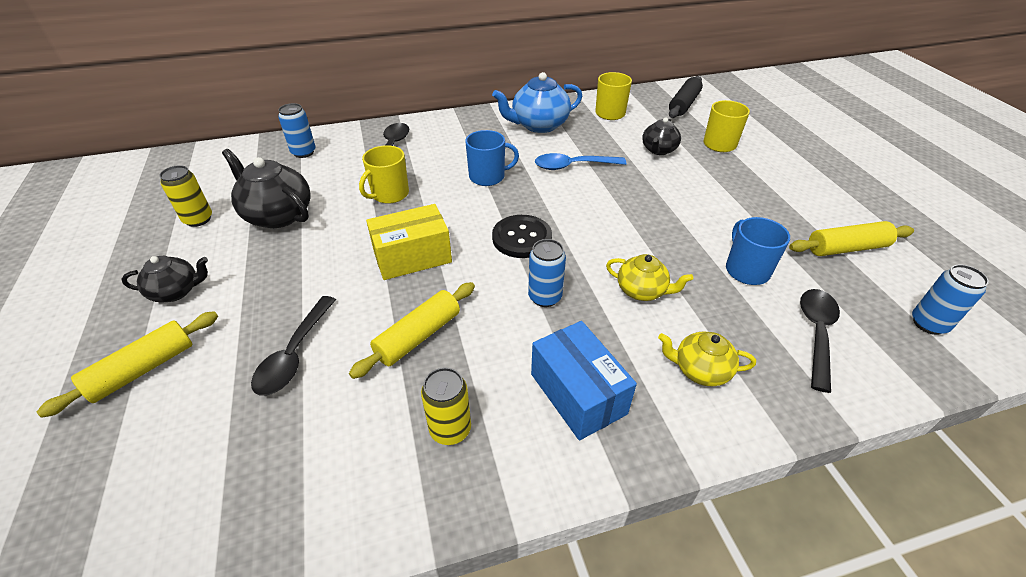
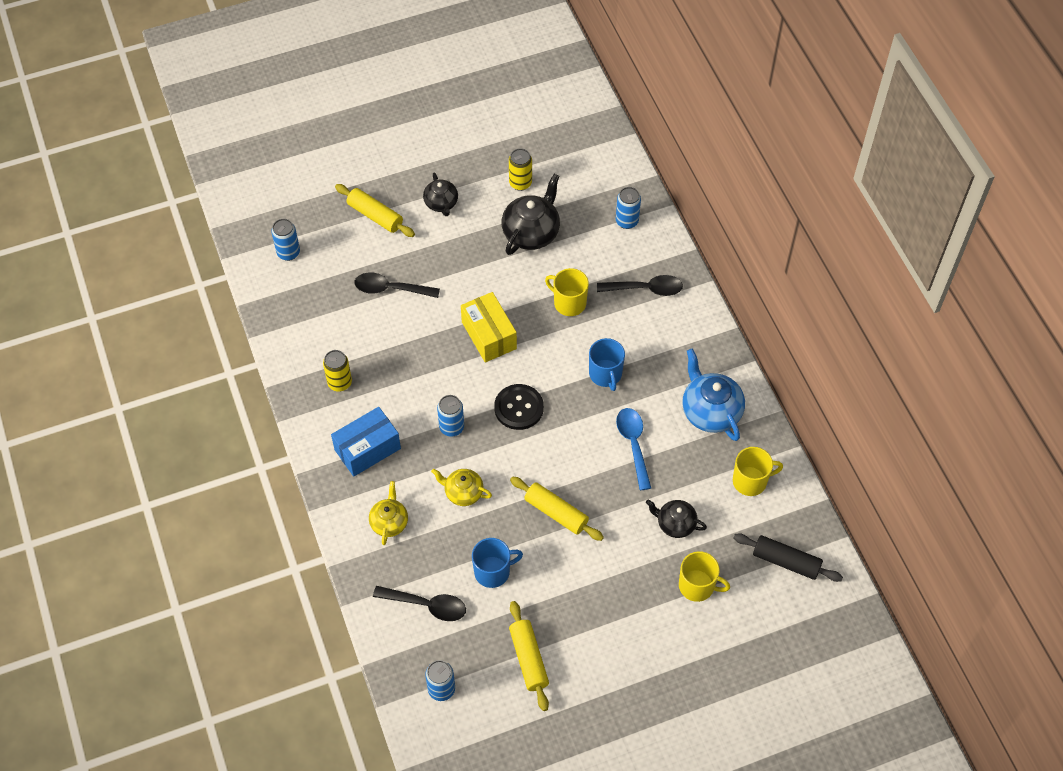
camera: 85 degrees right, 15 degrees up
(132, 513) = (288, 253): none -> blue can
(418, 336) = (409, 354): yellow rolling pin -> yellow rolling pin (556, 512)
(642, 291) = (463, 492): yellow teapot -> yellow teapot turned 90 degrees clockwise

